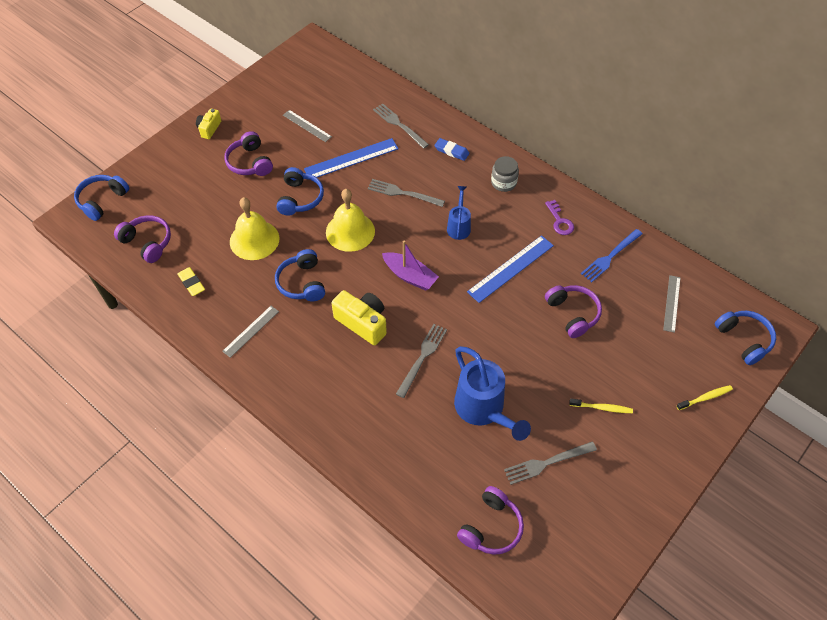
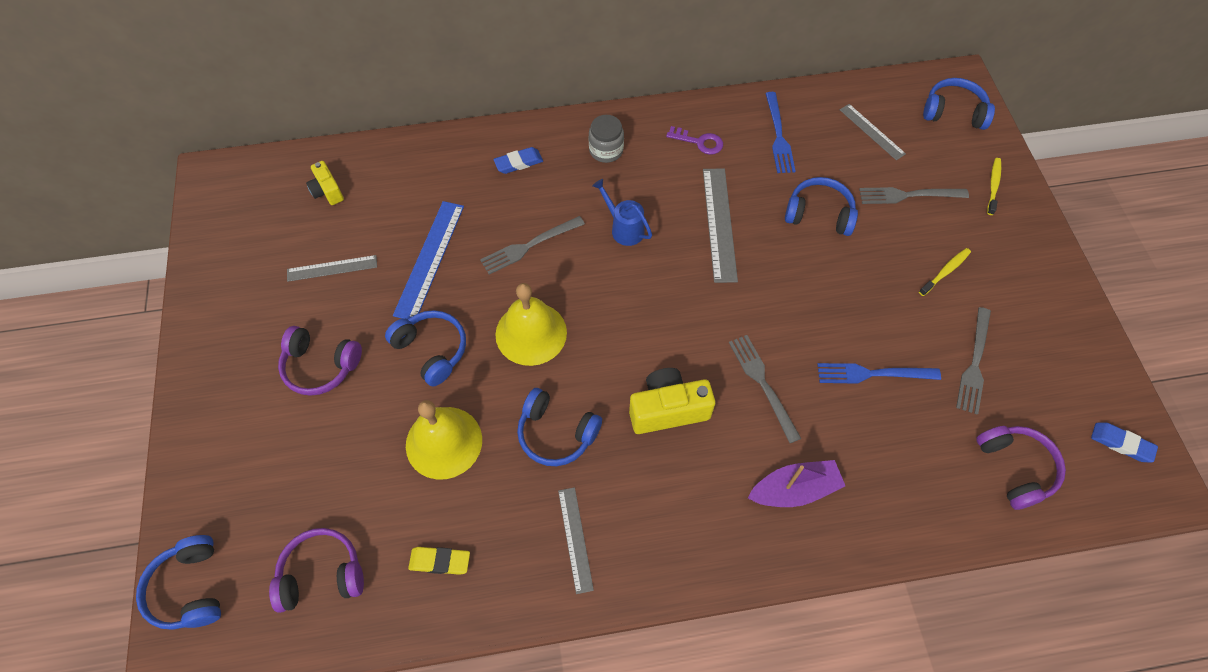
camera: 50 degrees left, 5 degrees up
(209, 129) = (216, 374): yellow camera -> yellow camera (327, 191)
(398, 124) = (430, 182): grey fork -> grey fork (907, 195)
(410, 276) = (646, 319): purple boat -> purple boat (794, 489)
(483, 410) = (871, 374): blue watering can -> blue fork
(510, 268) = (719, 223): blue ruler -> grey ruler
(569, 583) = (1121, 444): none -> blue eraser
(573, 314) = (819, 214): purple headphones -> blue headphones

